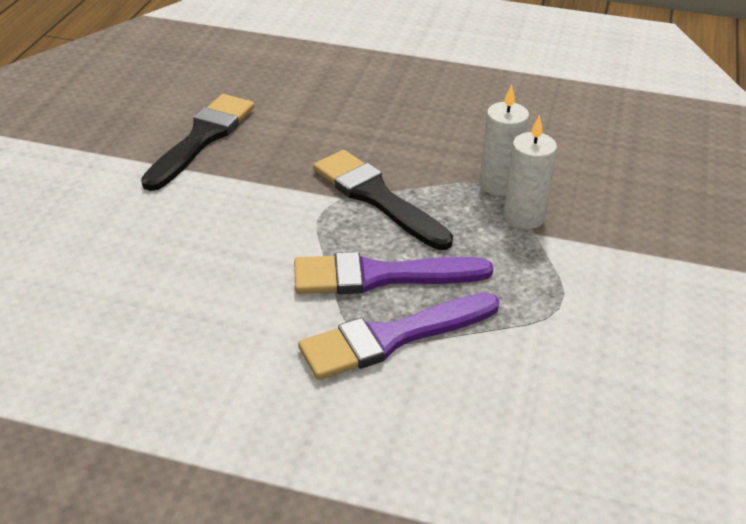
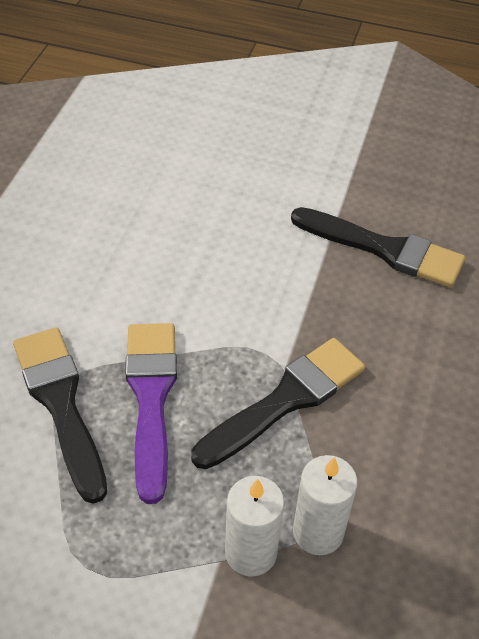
camera: 90 degrees right, 10 degrees up
(392, 337) = (61, 404): purple brush -> black brush

